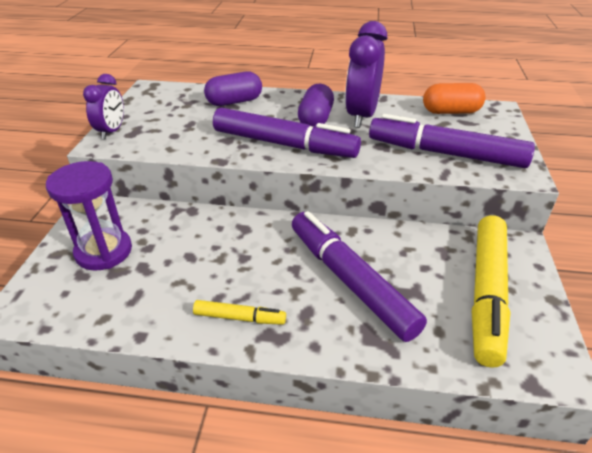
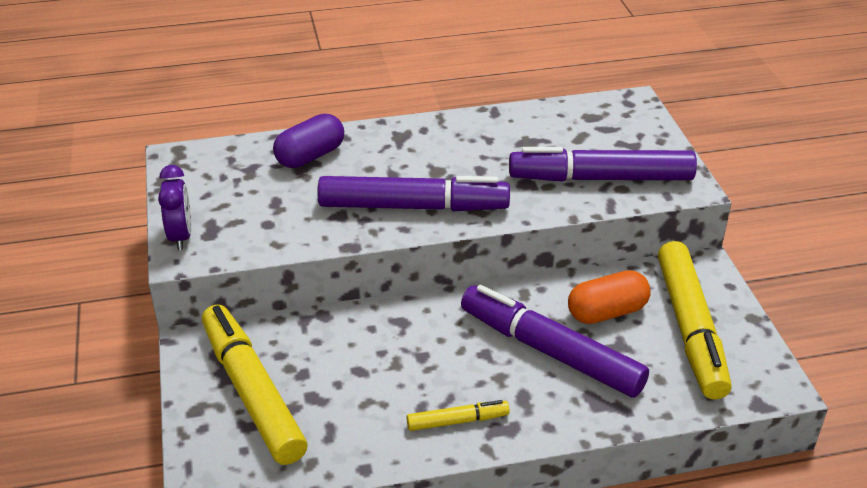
camera: 20 degrees left, 0 degrees up
(104, 251) = (252, 392): purple hourglass -> yellow marker
(315, 119) = (430, 162): purple capsule -> none
(361, 116) = (482, 145): purple clock -> none
(450, 112) = (582, 117): orange capsule -> orange capsule (607, 312)

